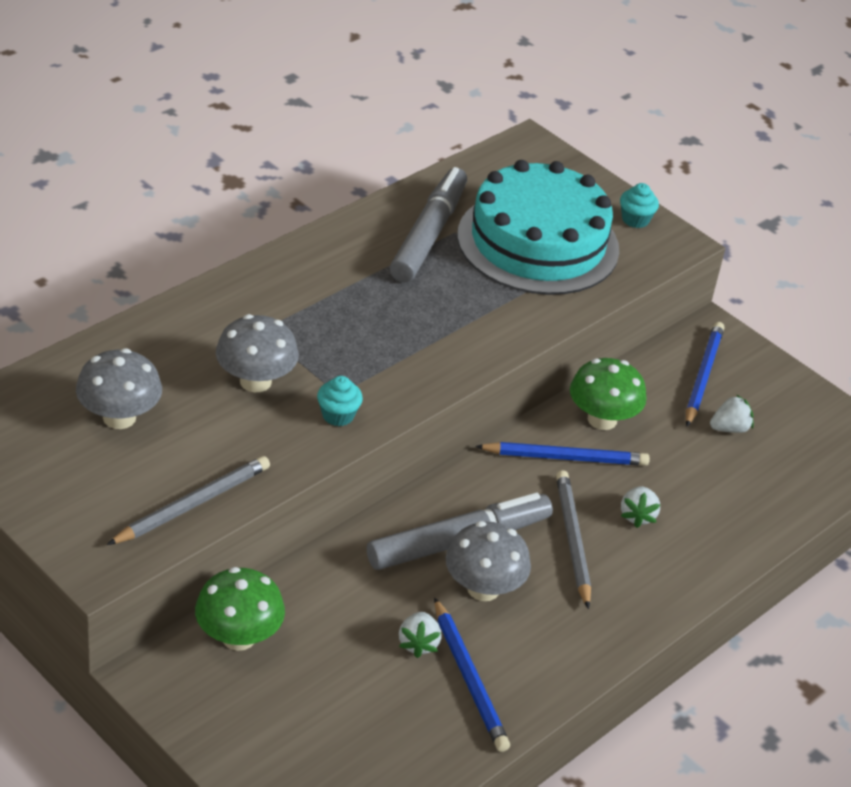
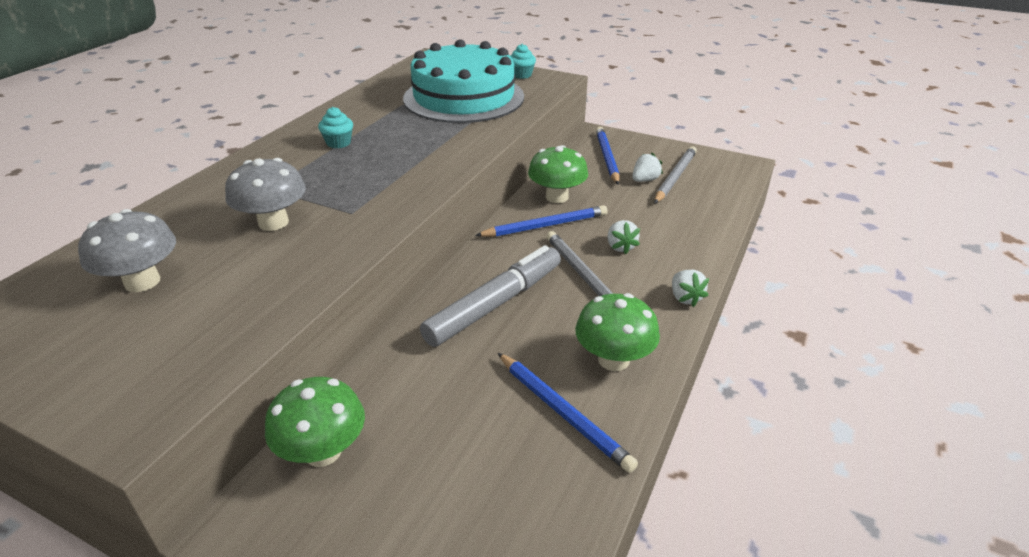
camera: 15 degrees left, 5 degrees down
(192, 504) = (234, 333): grey pencil -> grey pencil (675, 177)
(338, 415) = (357, 227): turquoise cupcake -> turquoise cupcake (338, 143)
(418, 644) = (501, 397): white strawberry -> white strawberry (685, 298)
(428, 234) = (383, 109): grey marker -> none
(483, 588) = (534, 333): grey mushroom -> none
(548, 644) = (613, 359): none -> green mushroom

